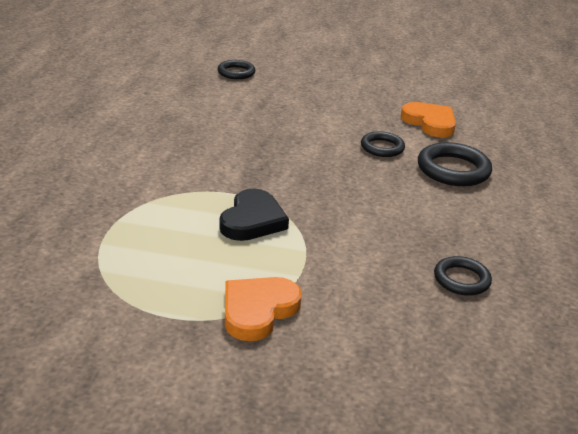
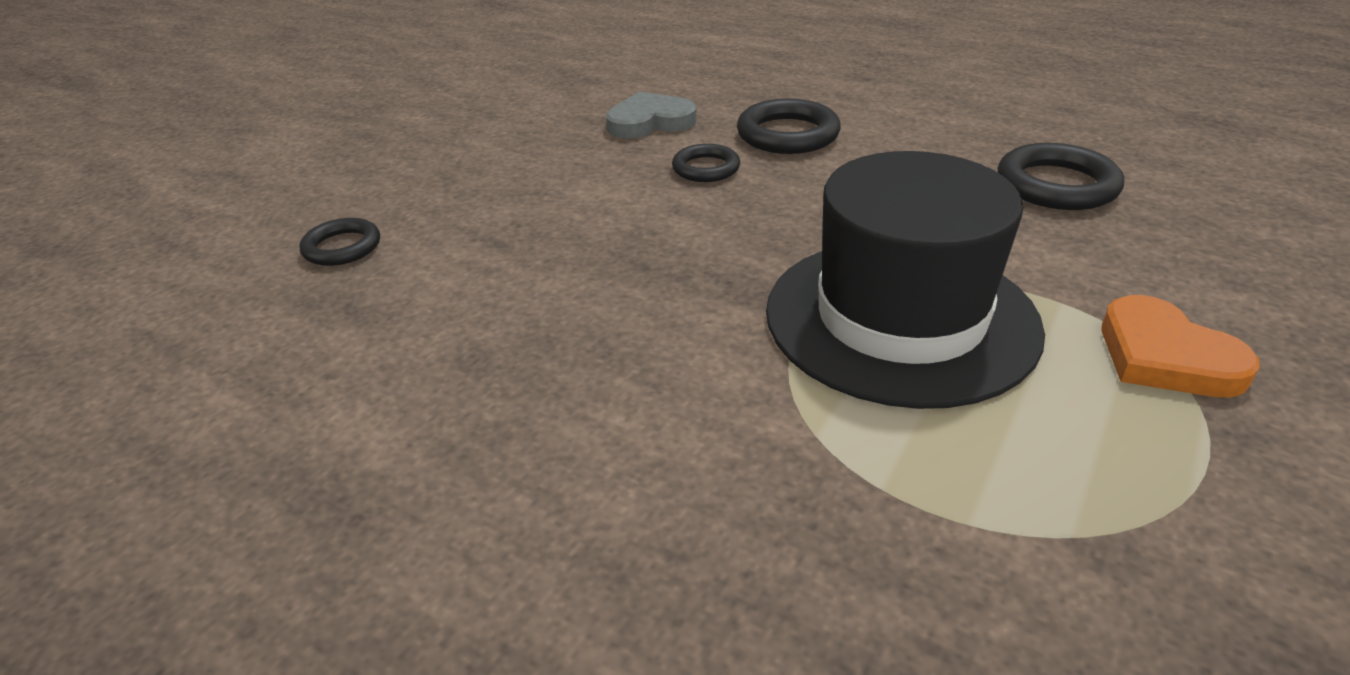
camera: 65 degrees left, 5 degrees up
(252, 220) = (900, 318): black heart -> black hat
(430, 123) = (650, 122): orange heart -> grey heart
(461, 279) = (1056, 185): black ring -> black ring, size x1.61

